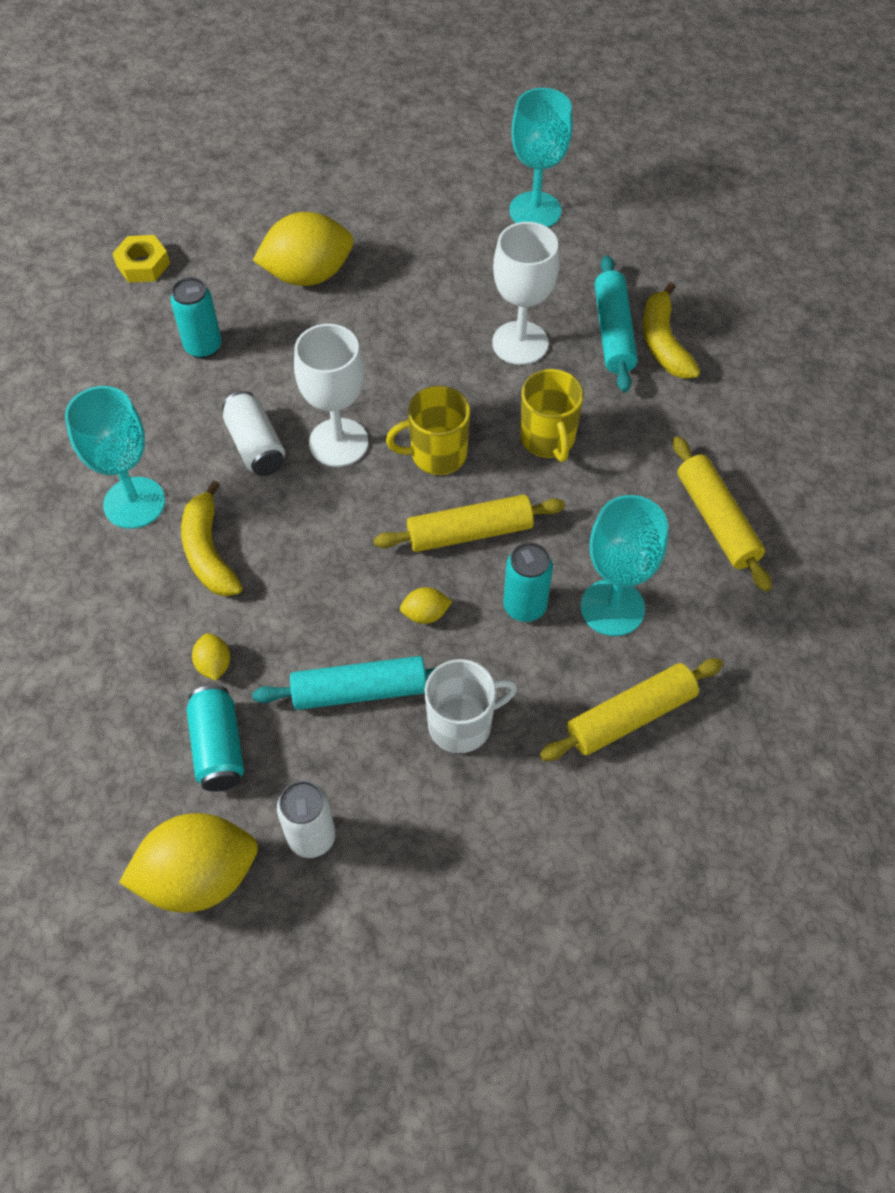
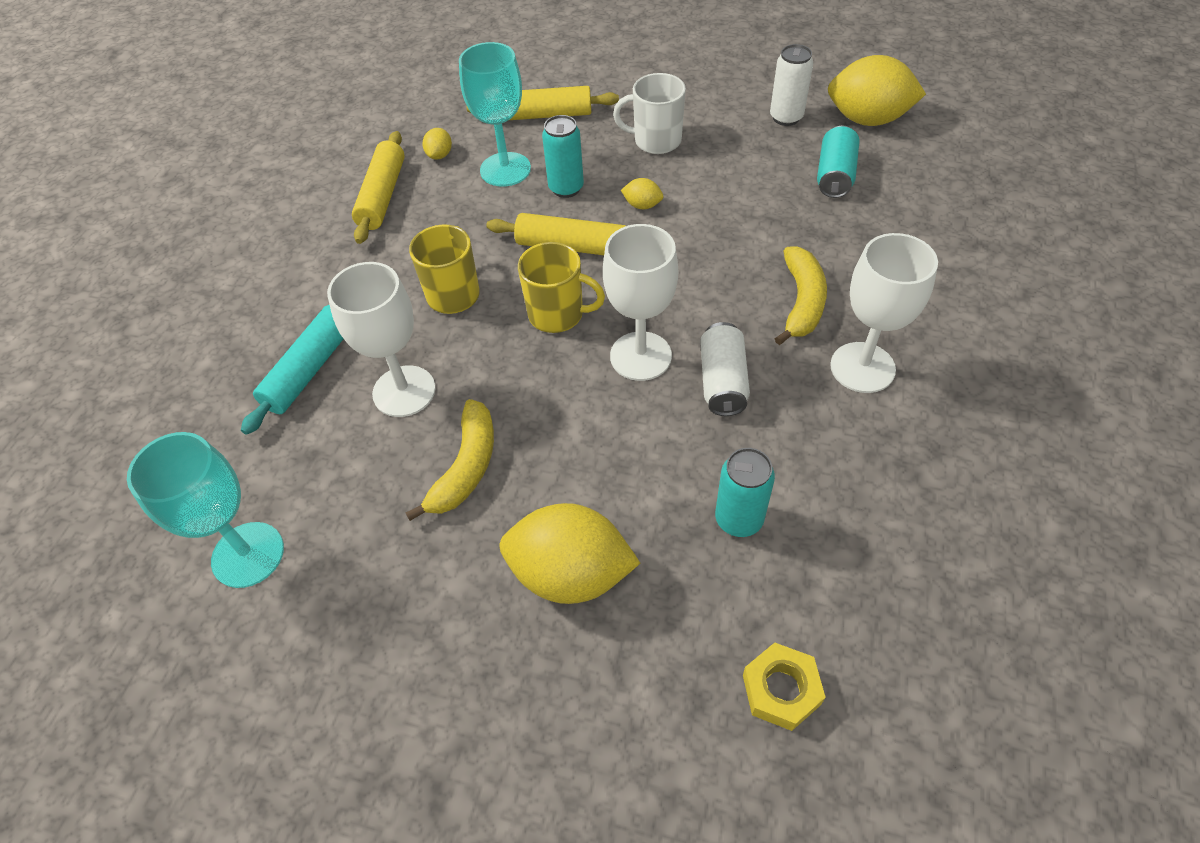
camera: 150 degrees left, 5 degrees down
(134, 503) = (862, 367): turquoise goblet -> white goblet
(214, 664) = (822, 222): yellow lemon -> yellow lemon (440, 155)
(359, 691) = (717, 177): turquoise rolling pin -> none
(664, 342) = (278, 341): yellow banana -> yellow banana (466, 467)

